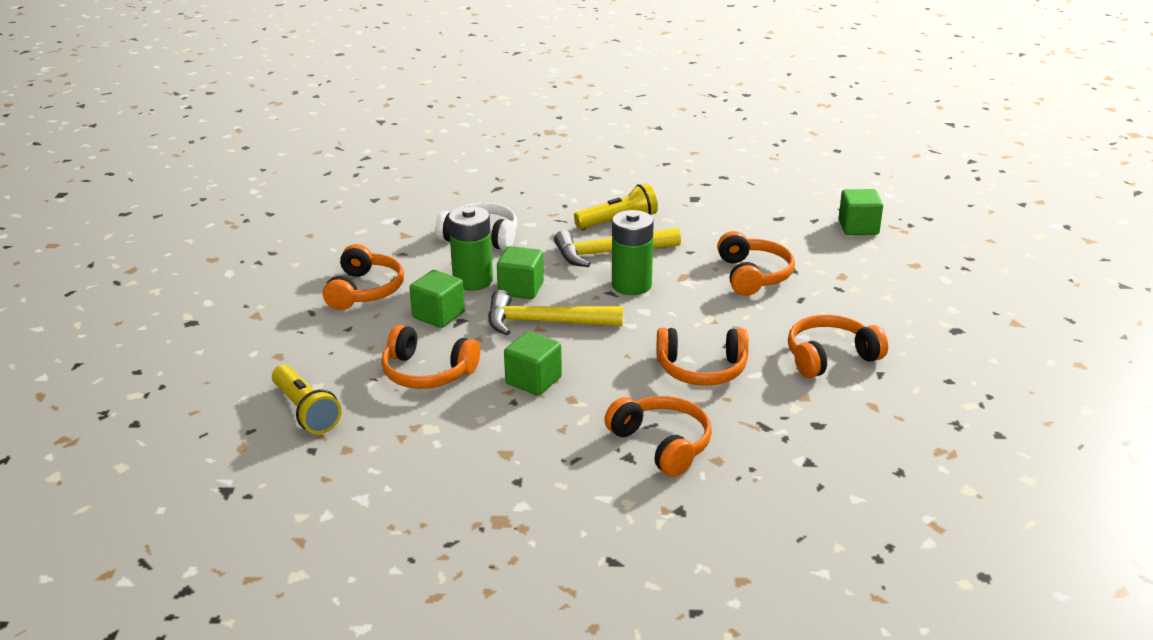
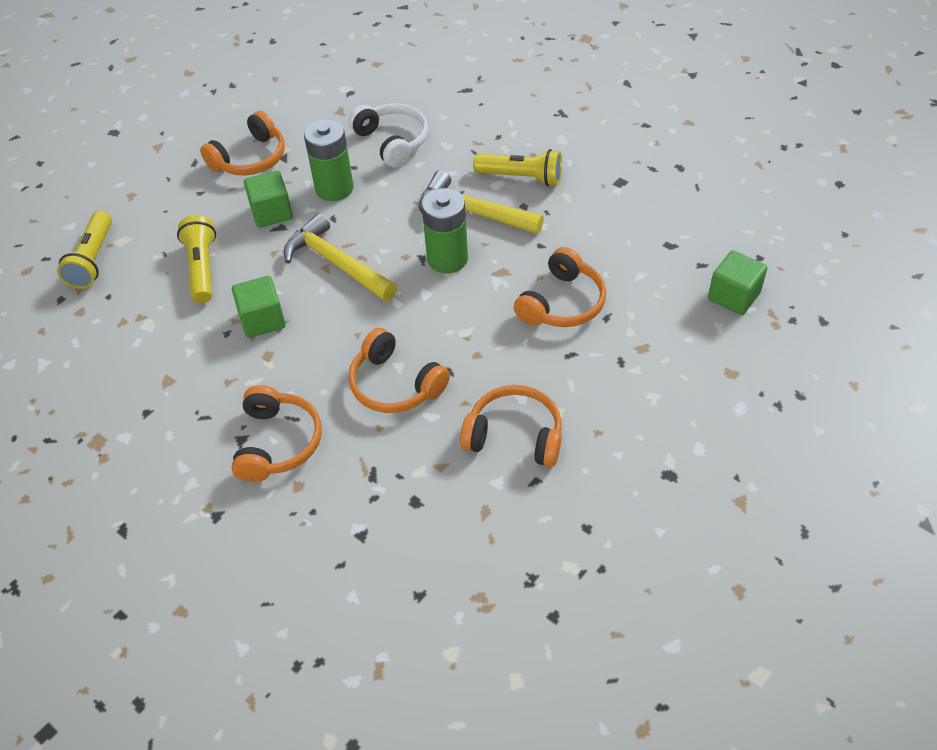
camera: 40 degrees right, 20 degrees up
(427, 372) = (202, 268): orange headphones -> yellow flashlight
(521, 289) = (359, 216): green cube -> none

